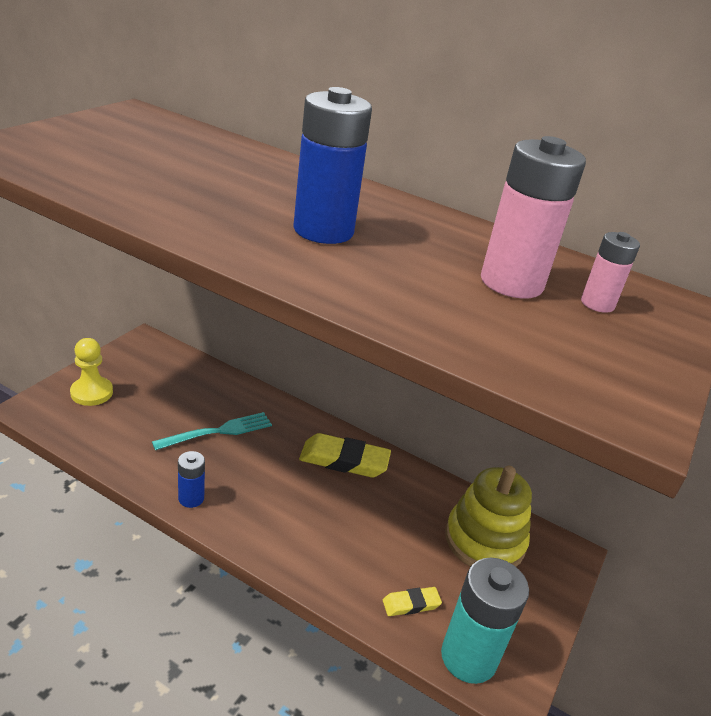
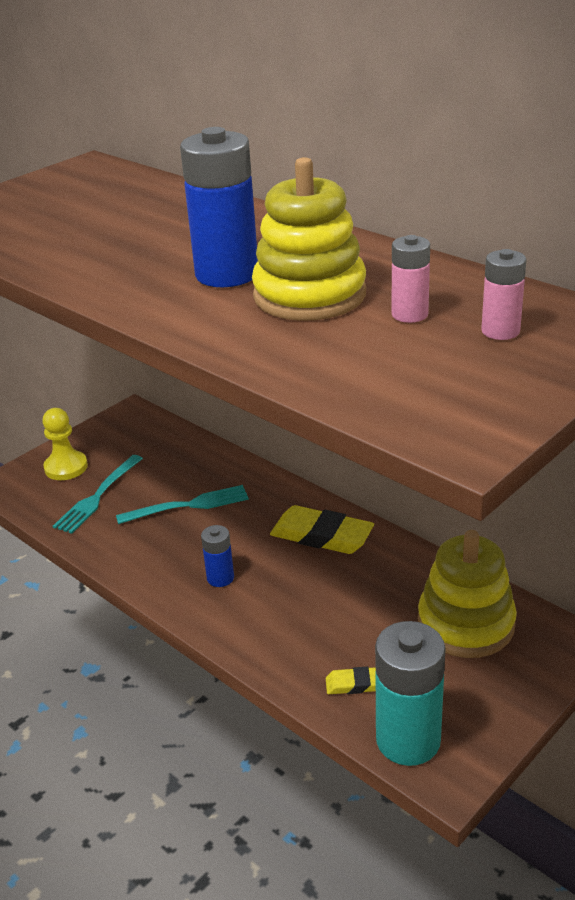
camera: 20 degrees right, 0 degrees up
(129, 422) = (98, 496): none -> turquoise fork
(191, 498) = (145, 572): blue battery -> blue battery (220, 578)
(412, 257) = (309, 295): none -> yellow stacking toy
(511, 283) = (409, 314): pink battery -> pink battery, size x0.52

